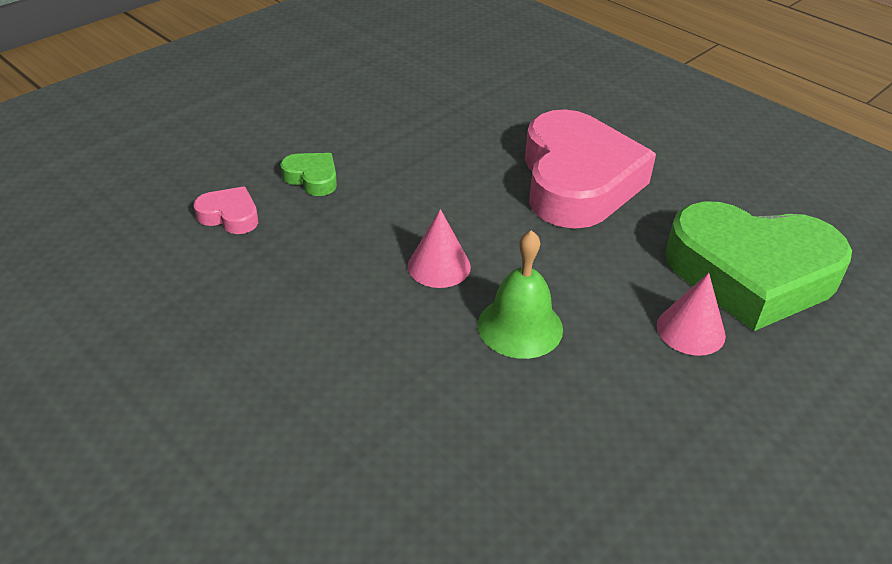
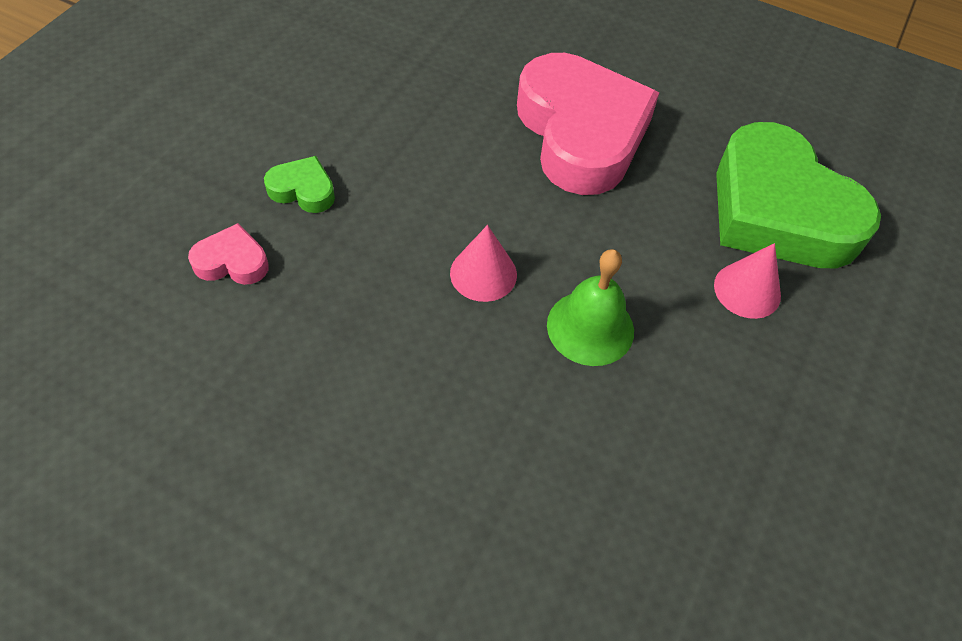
camera: 20 degrees left, 15 degrees up
(750, 274) = (778, 211): green heart -> green heart turned 60 degrees clockwise

